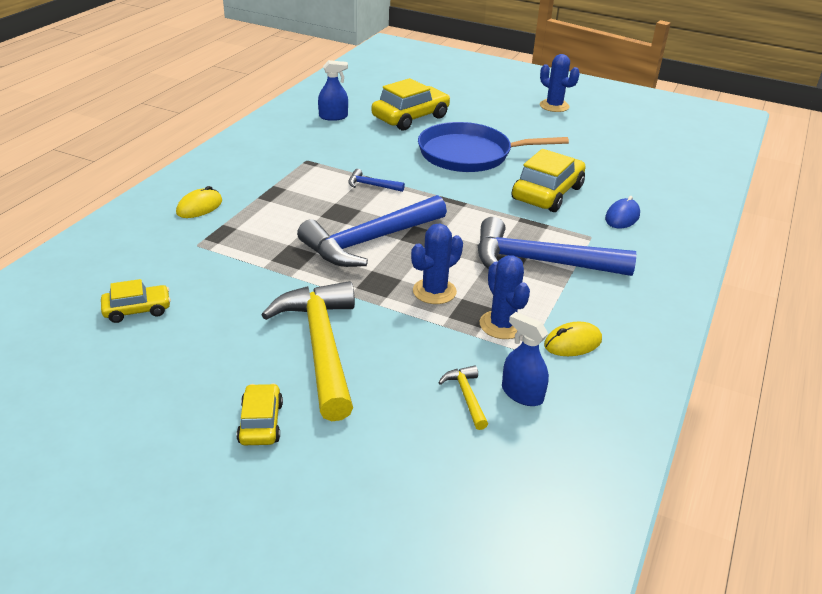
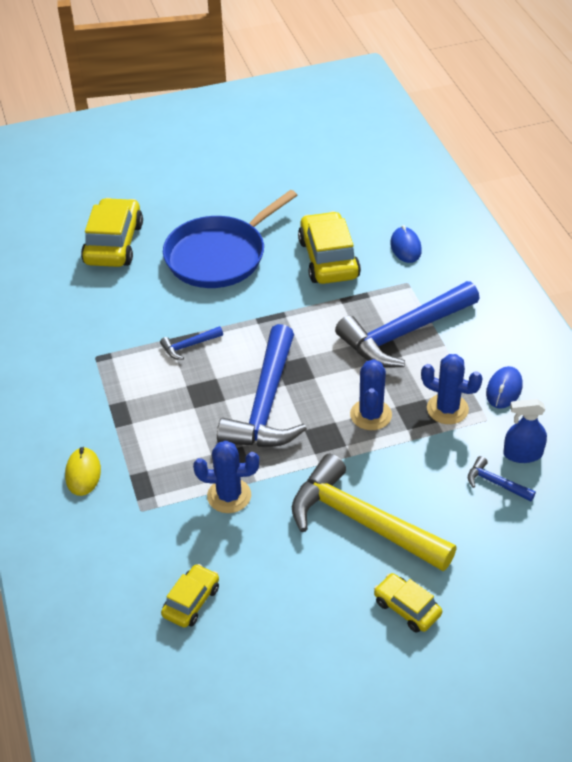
camera: 40 degrees left, 10 degrees up
(333, 117) = (44, 288): blue spray bottle -> none
(466, 396) = (496, 483): yellow hammer -> blue hammer
(554, 106) = (214, 149): blue cactus -> blue cactus (229, 496)
(572, 343) = (504, 389): yellow mouse -> blue mouse

